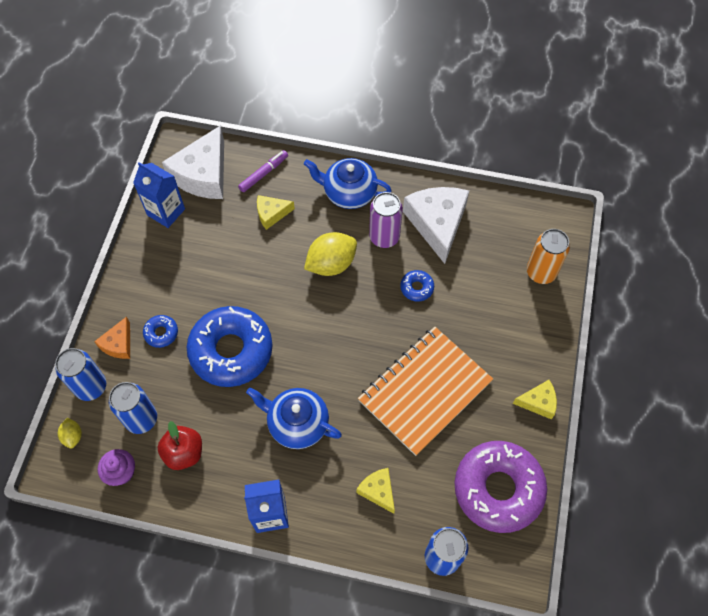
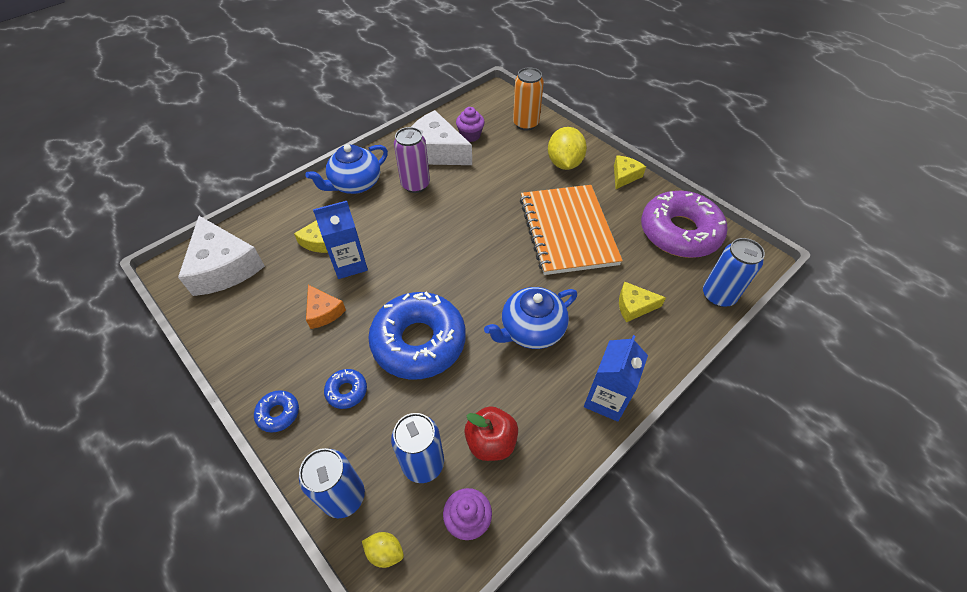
camera: 55 degrees left, 10 degrees down
(118, 344) = (321, 439): orange cheese -> orange cheese (323, 312)
(166, 212) = (226, 316): blue carton -> blue carton (349, 264)
(264, 174) = (275, 225): purple marker -> none
(331, 264) = (405, 227): yellow lemon -> yellow lemon (564, 163)
(417, 288) = (476, 189): blue donut -> blue donut (278, 413)
(482, 237) = (470, 135): none -> purple cupcake

